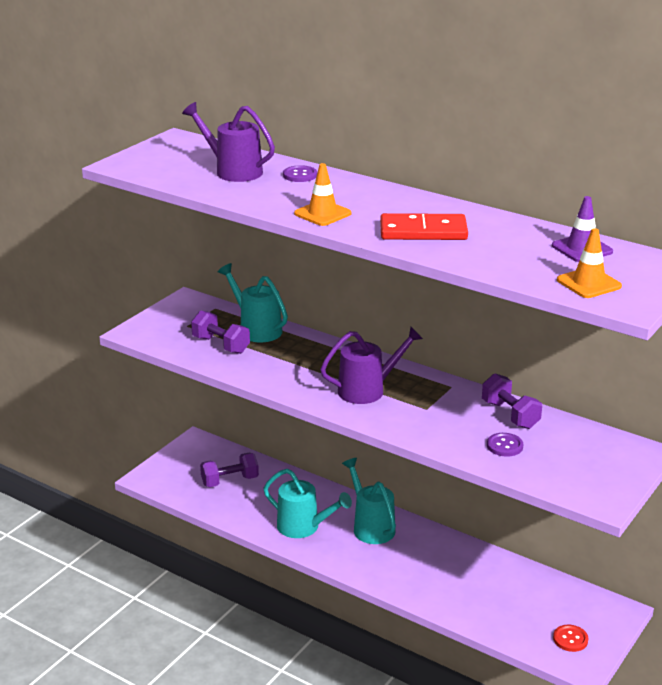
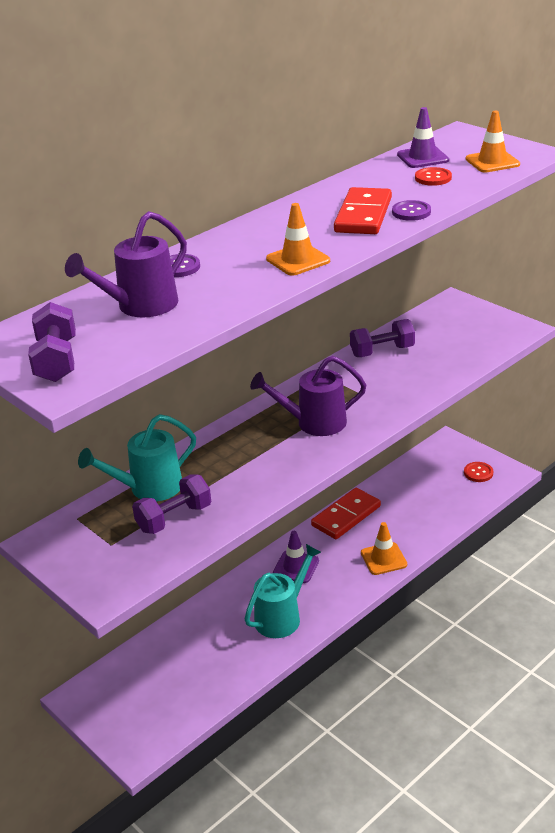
camera: 75 degrees left, 5 degrees up
(230, 481) = (175, 671): purple dumbbell -> purple dumbbell (56, 361)
(368, 390) = (313, 423): purple watering can -> purple watering can turned 90 degrees counterclockwise
(370, 526) = (296, 567): turquoise watering can -> purple traffic cone
(399, 580) = (383, 559): none -> orange traffic cone
(456, 548) = (346, 516): none -> red domino
(504, 446) = (432, 361): purple button -> purple button (411, 212)
(528, 256) = (433, 178): none -> red button

